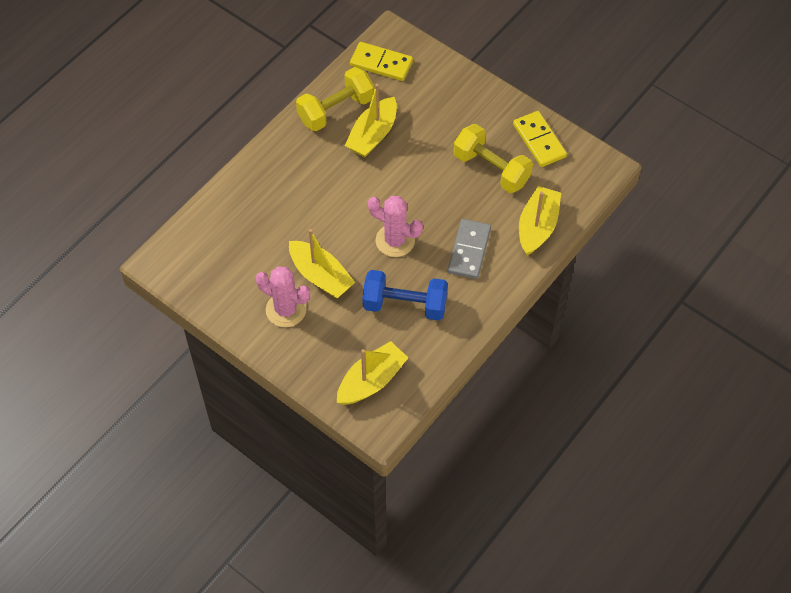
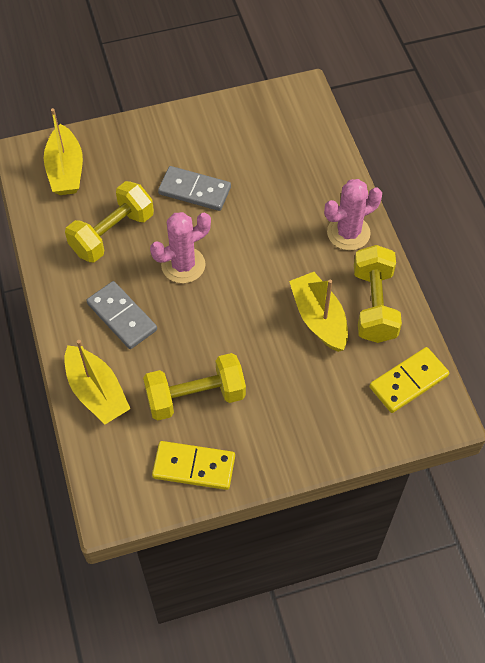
camera: 125 degrees right, 0 degrees up
(286, 310) = (183, 150): pink cactus -> pink cactus (348, 233)
(320, 276) = (194, 190): yellow boat -> grey domino
(405, 305) = (112, 234): blue dumbbell -> yellow dumbbell

